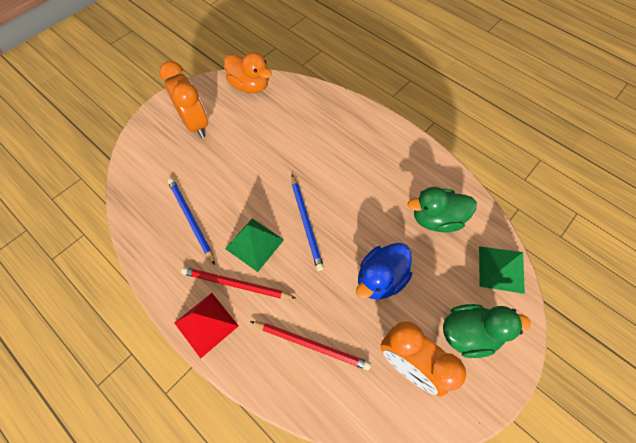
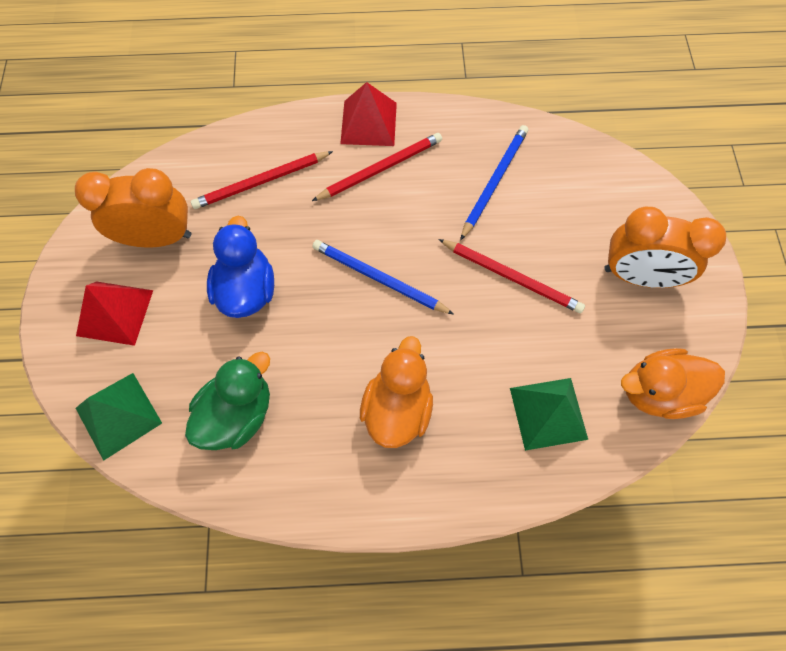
camera: 135 degrees right, 5 degrees up
(191, 219) = (494, 181): blue pencil -> blue pencil turned 75 degrees counterclockwise
(245, 169) = (512, 277): none -> red pencil
(254, 244) = (406, 214): green pyramid -> green pyramid (548, 413)
(358, 162) = (397, 408): none -> orange duck
(469, 334) = (115, 312): green duck -> red pyramid

